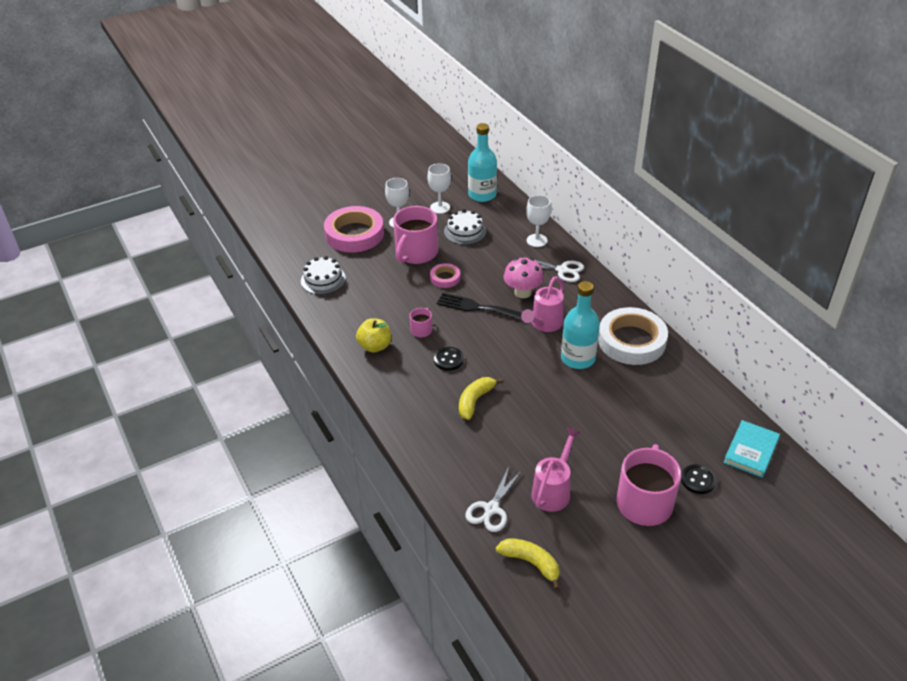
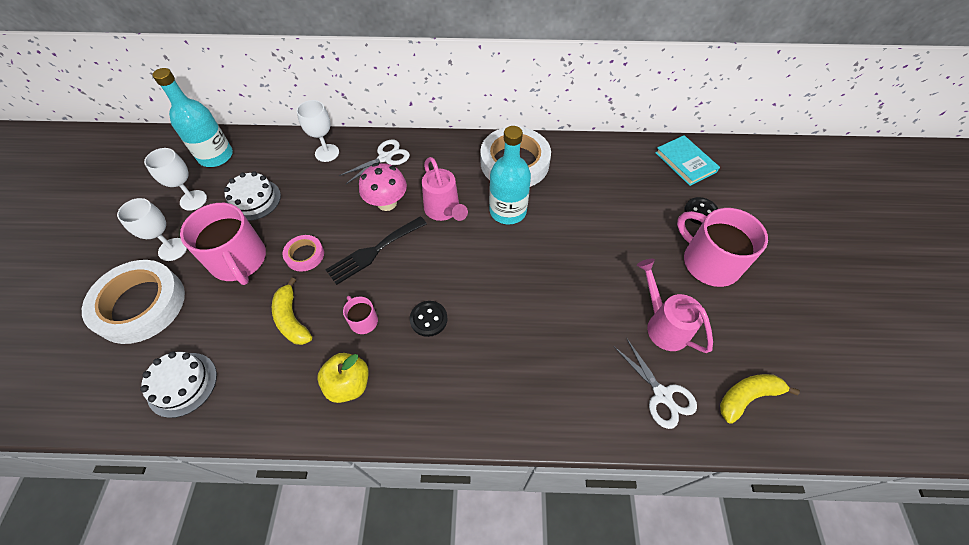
camera: 60 degrees left, 15 degrees up
(354, 234) = (140, 305): pink tape -> white tape
(475, 401) = (505, 327): yellow banana -> yellow banana (292, 319)

